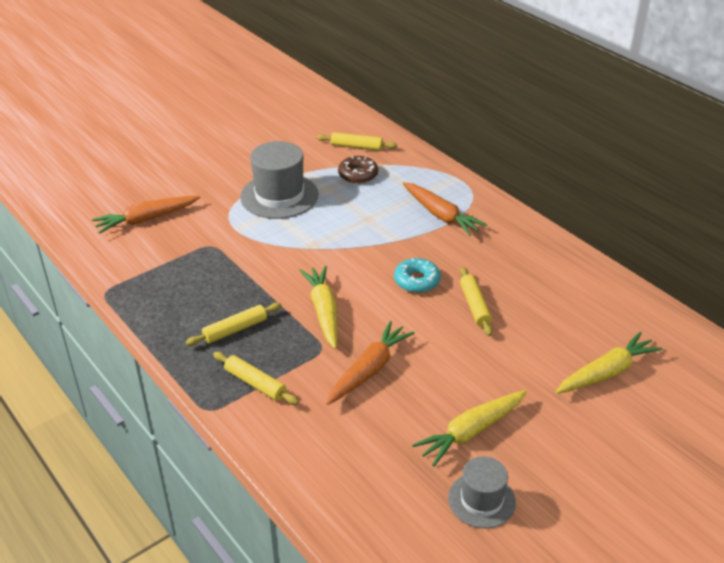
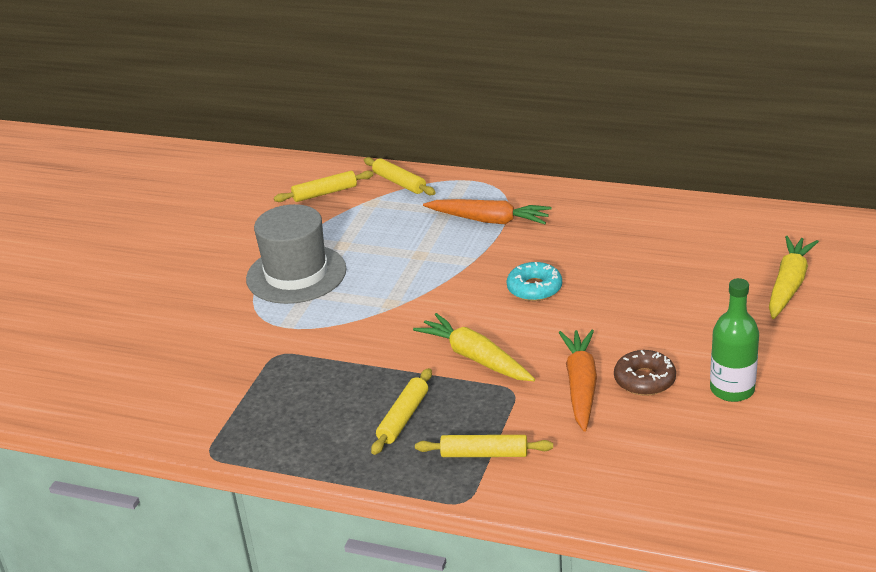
camera: 30 degrees left, 5 degrees down
(146, 219) = (168, 363): orange carrot -> none
(358, 175) = (359, 219): brown donut -> brown donut (644, 380)
(471, 432) = (732, 389): yellow carrot -> green bottle
(474, 306) = (614, 285): yellow rolling pin -> yellow rolling pin (399, 183)
(481, 500) = (802, 437): grey hat -> none

